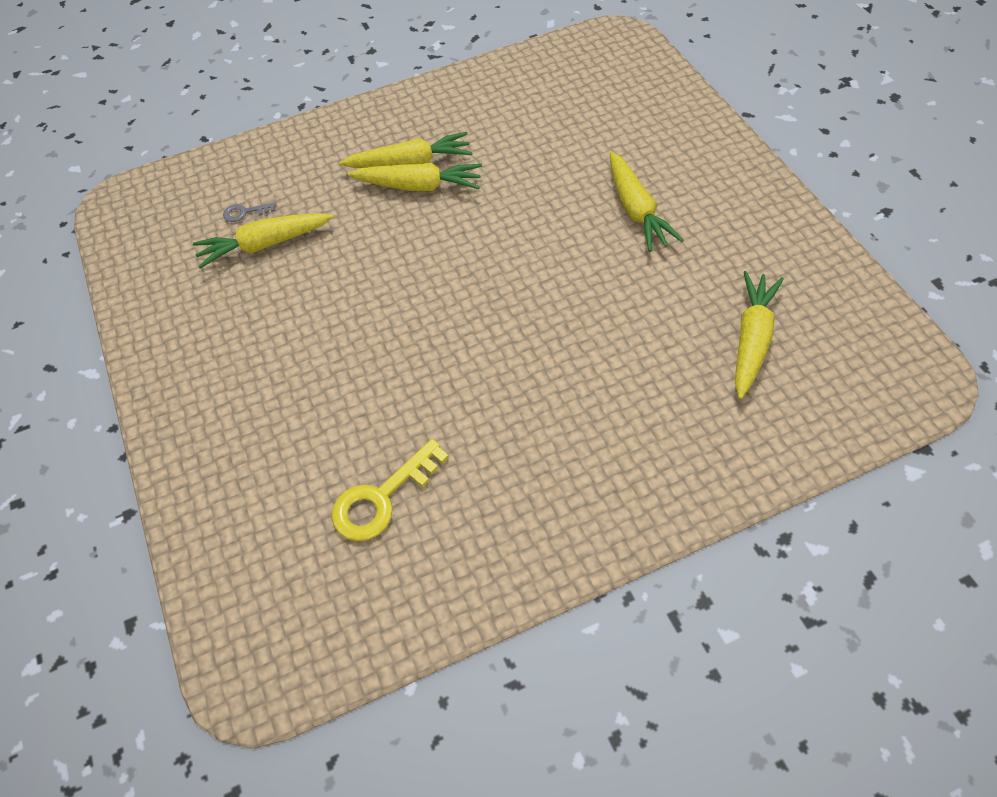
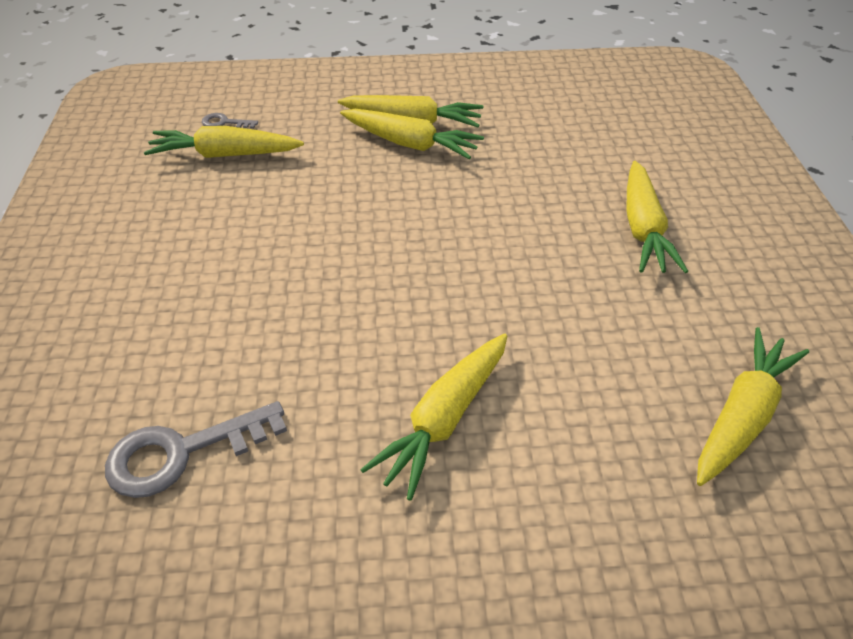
camera: 15 degrees right, 10 degrees down
(382, 498) = (183, 452): yellow key -> grey key
(554, 411) = (444, 419): none -> yellow carrot

